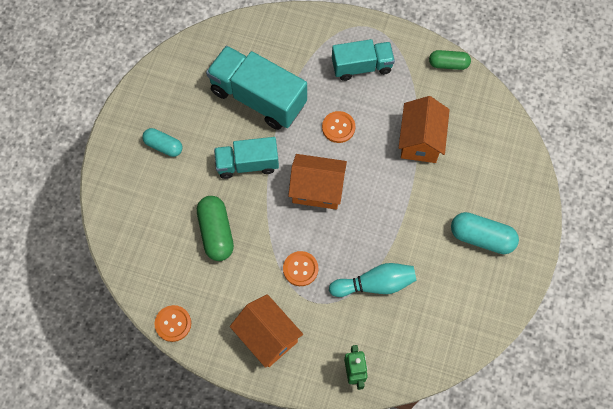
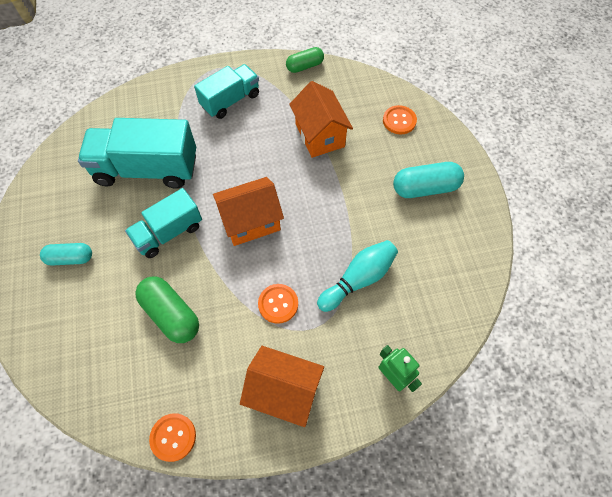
camera: 30 degrees left, 5 degrees down
(338, 127) = (239, 159): orange button -> orange button (399, 121)

